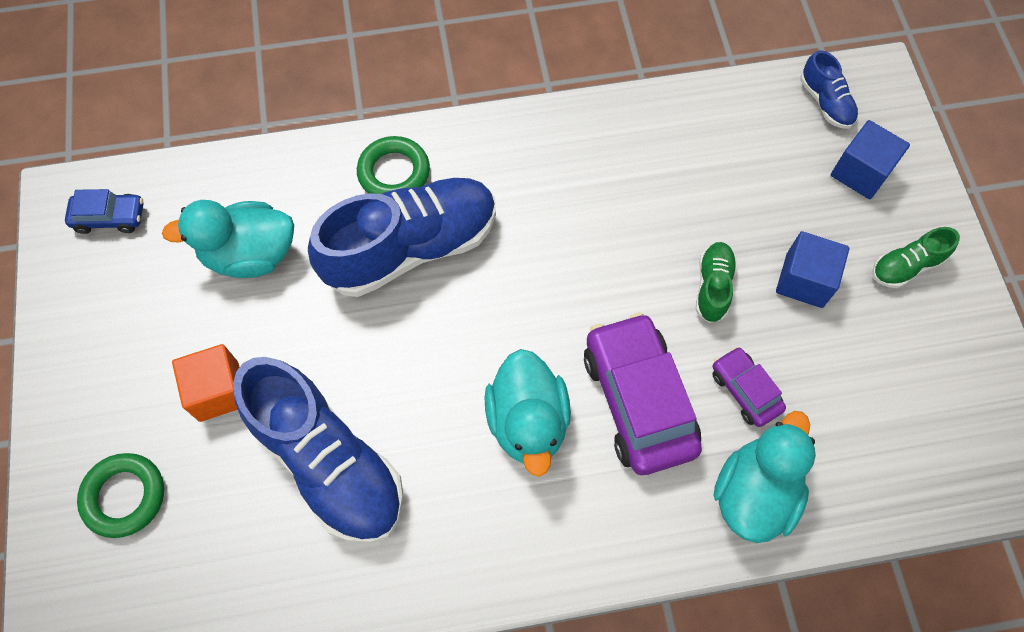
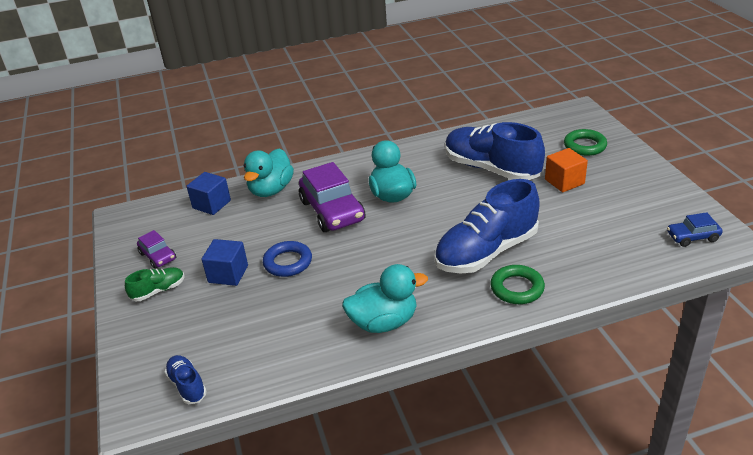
camera: 175 degrees right, 30 degrees down
(250, 254) = (587, 234): turquoise duck -> turquoise duck (384, 322)
(713, 287) = (288, 262): green shoe -> blue ring
(745, 390) = (272, 223): purple car -> purple car (158, 256)
(860, 172) = (173, 340): blue cube -> blue cube (211, 204)

